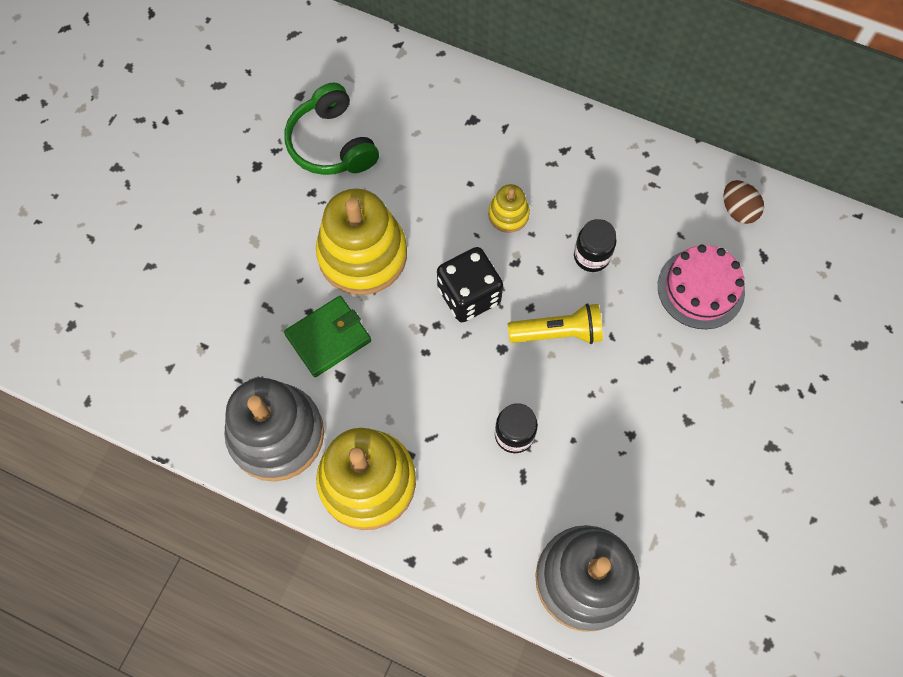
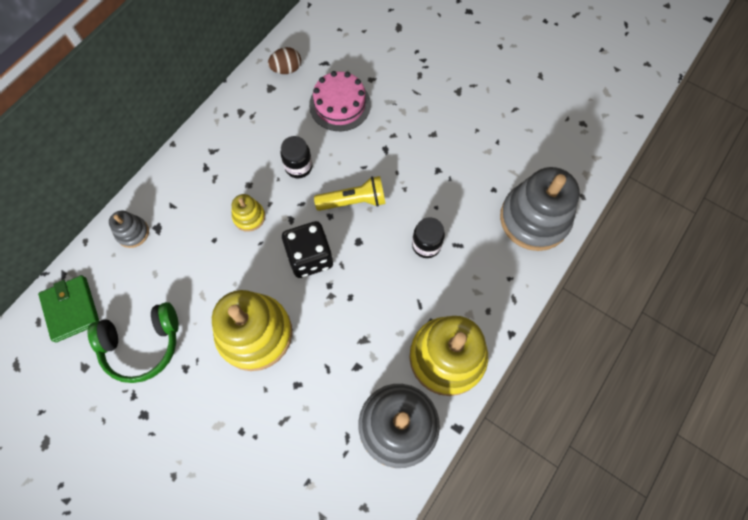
camera: 80 degrees left, 0 degrees up
(328, 338) = (322, 372): green wallet -> green wallet (71, 309)
(461, 97) = (133, 233): none -> grey stacking toy
(558, 332) = (353, 201): yellow flashlight -> yellow flashlight turned 75 degrees clockwise

